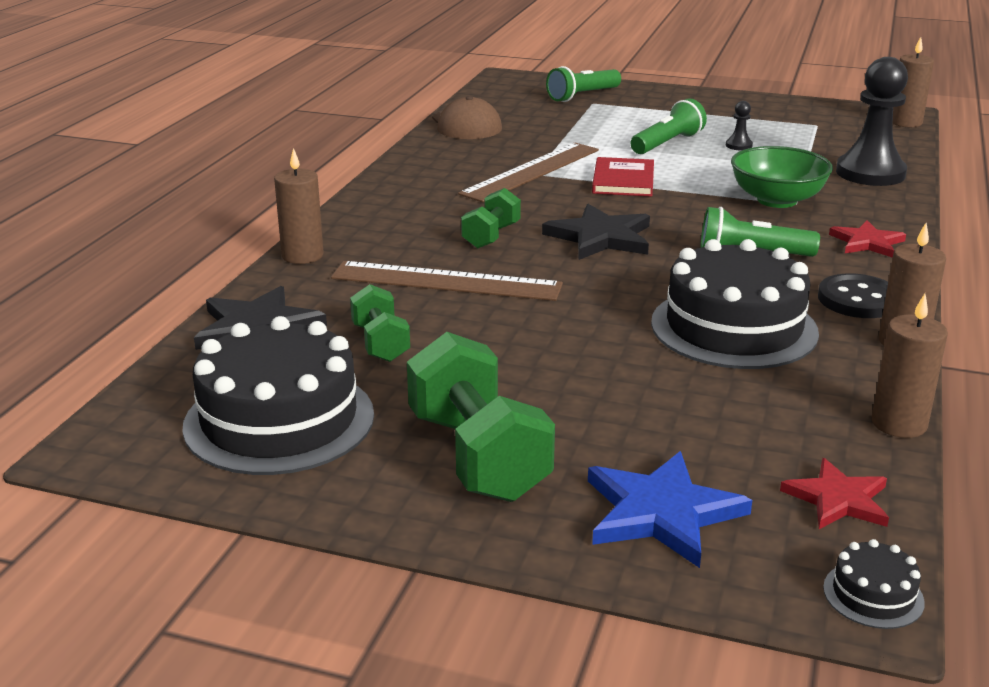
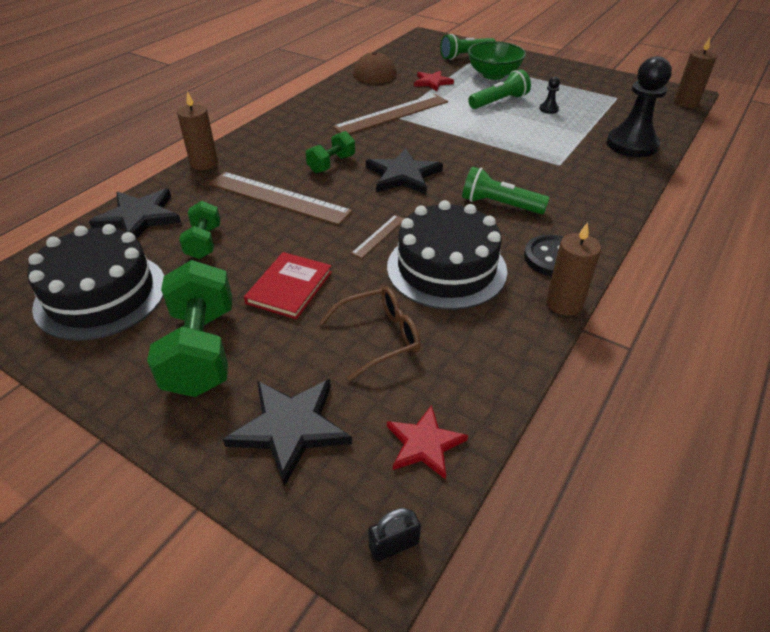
camera: 15 degrees right, 15 degrees up
(619, 305) = (379, 236): none -> brown ruler
(623, 180) = (449, 129): red book -> red book (289, 287)
(661, 512) = (290, 428): blue star -> black star
(703, 408) = (379, 337): none -> brown glasses
(777, 200) = (547, 160): green bowl -> green bowl (493, 75)
(867, 242) = (592, 207): red star -> red star (432, 82)
(873, 595) = (394, 545): black cake -> black padlock
(899, 424) = (514, 380): brown candle -> none

